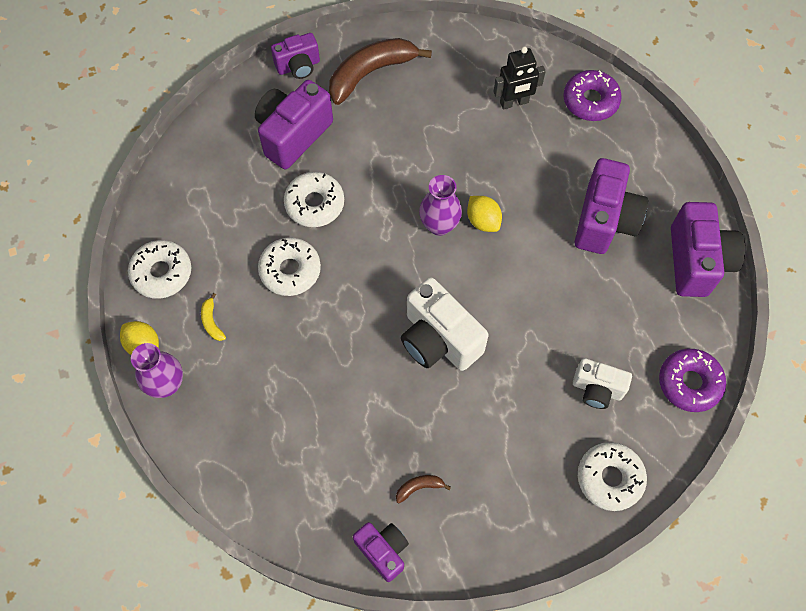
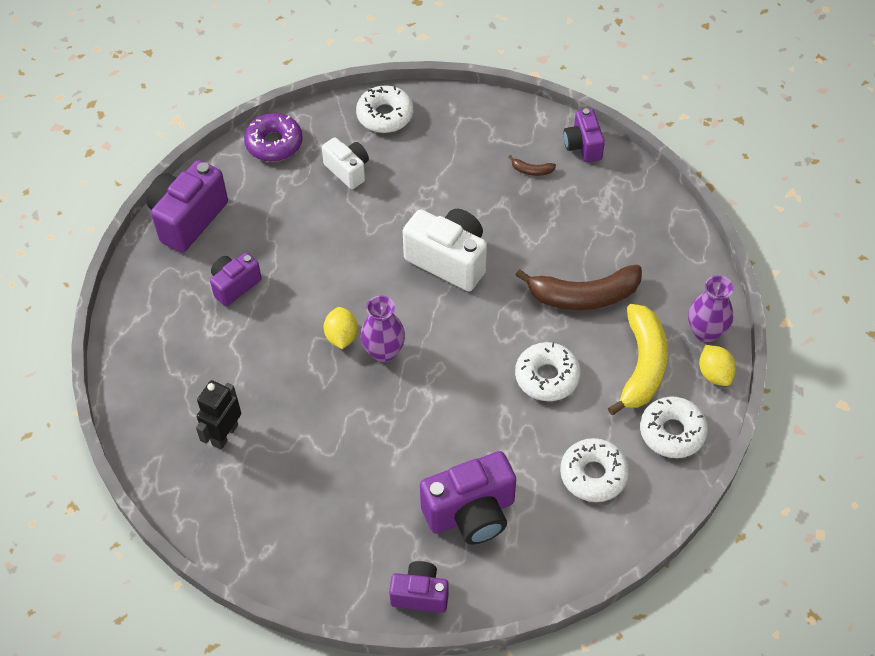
camera: 150 degrees left, 10 degrees down
(212, 322) = (642, 365): yellow banana -> yellow banana, size x2.44
(314, 204) = (489, 428): white donut -> white donut (593, 474)
(371, 73) = (346, 544): brown banana -> brown banana (583, 296)
(439, 340) = (449, 260): white camera -> white camera turned 45 degrees counterclockwise
(514, 102) = (224, 435): black robot -> black robot turned 75 degrees counterclockwise
(590, 101) = (150, 399): purple donut -> none
(604, 221) = (235, 285): purple camera -> purple camera, size x0.60

